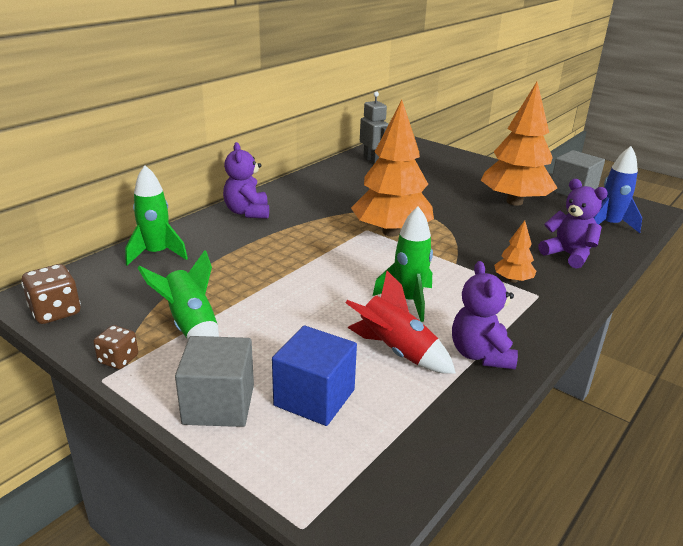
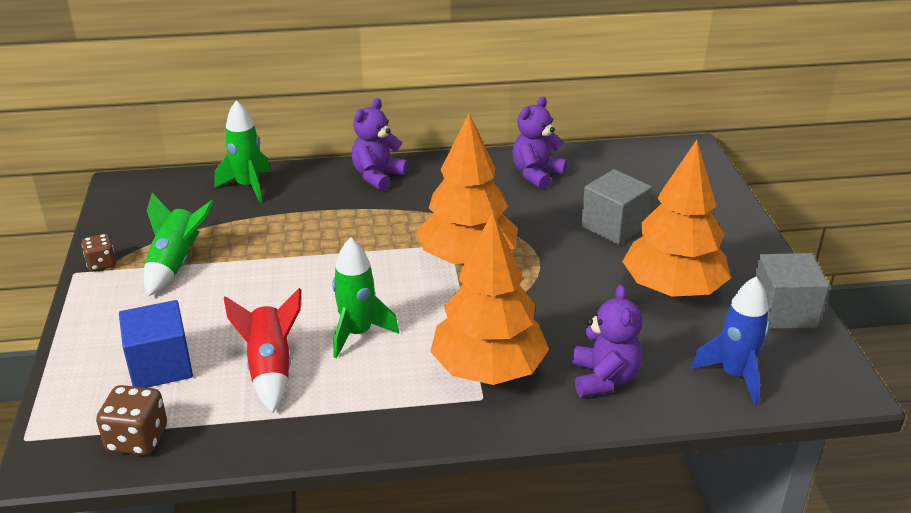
camera: 45 degrees right, 5 degrees up
(55, 312) = (121, 205): brown dice -> brown dice (137, 439)
(219, 404) = (104, 332): grey cube -> grey cube (613, 226)
(372, 161) = (603, 166): grey robot -> none
(480, 354) = (326, 413): purple teddy bear -> purple teddy bear (536, 174)
(512, 280) = (488, 369): orange tree -> orange tree, size x2.24

